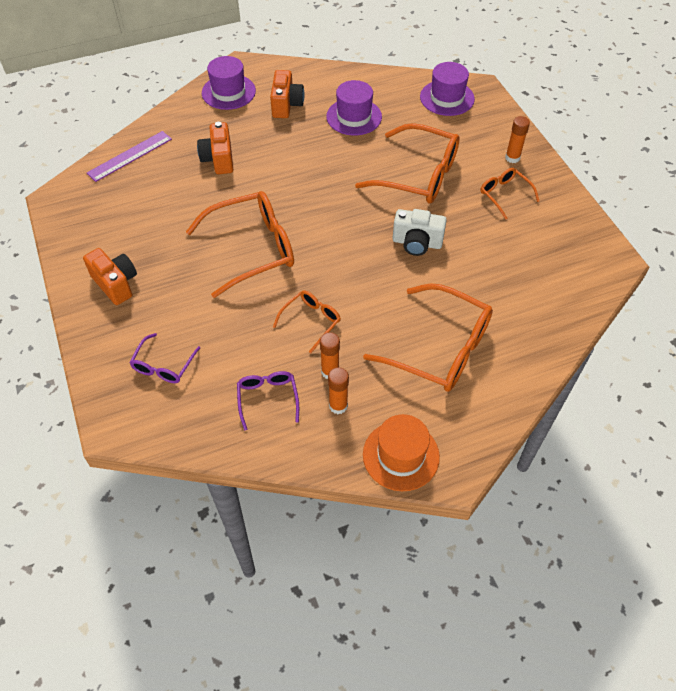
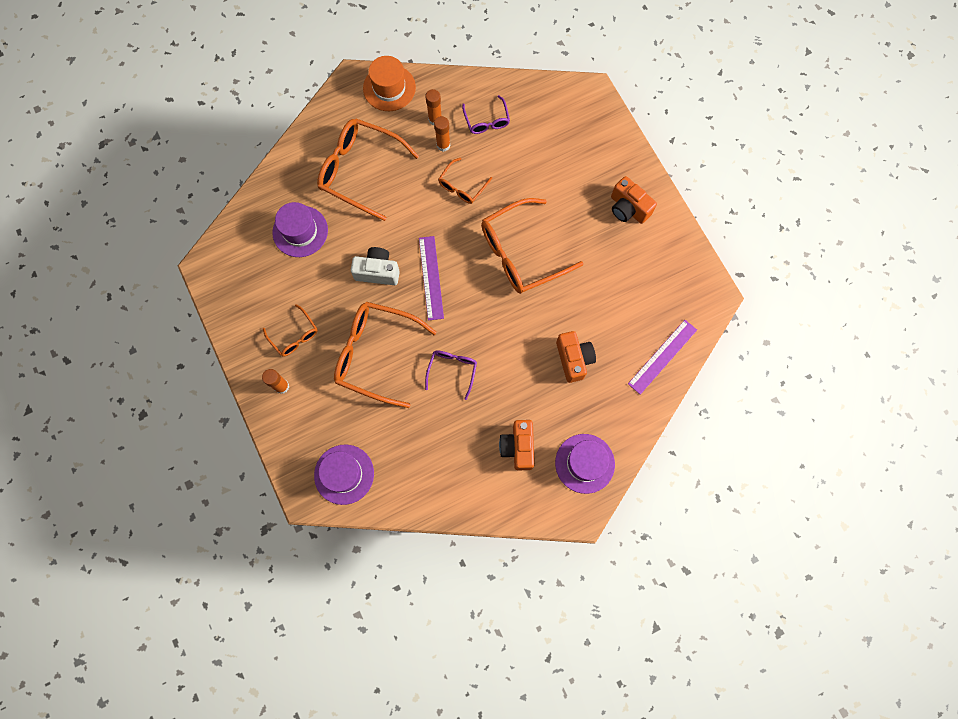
camera: 175 degrees right, 20 degrees up
(163, 366) = (569, 140): purple glasses -> purple glasses (452, 370)
(354, 117) = (444, 434): purple hat -> purple hat (300, 231)
(357, 234) = (431, 277): none -> purple ruler

